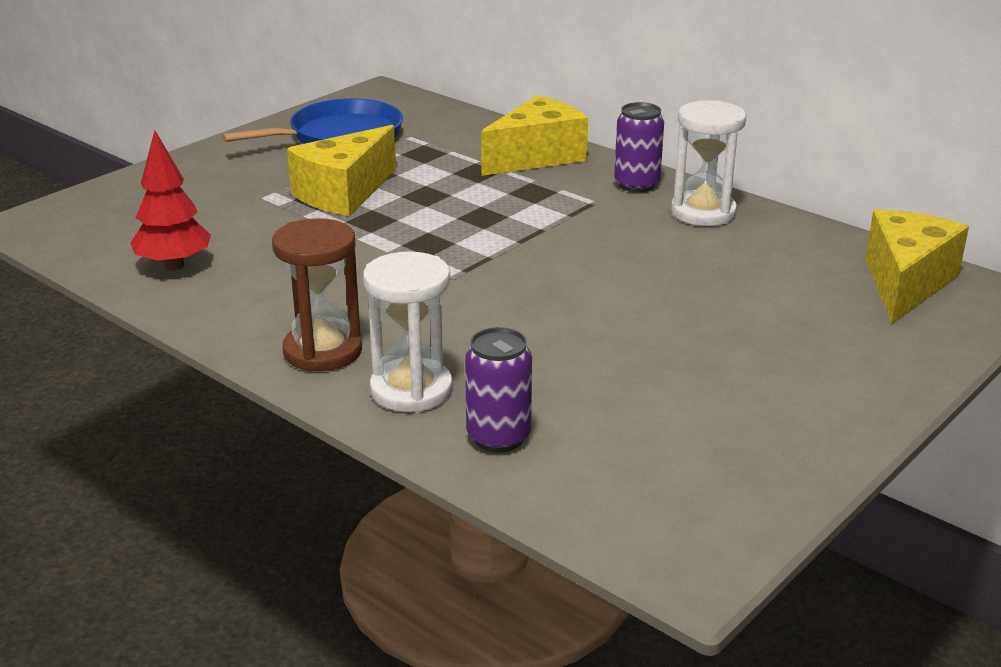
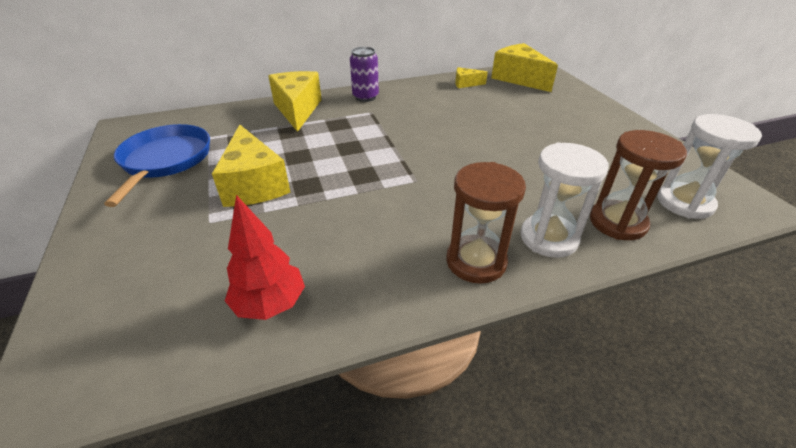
camera: 60 degrees left, 10 degrees up
(498, 437) = (617, 222): purple can -> brown hourglass
(703, 212) = (414, 93): white hourglass -> white hourglass (684, 203)
(803, 243) = (466, 84): none -> yellow cheese

